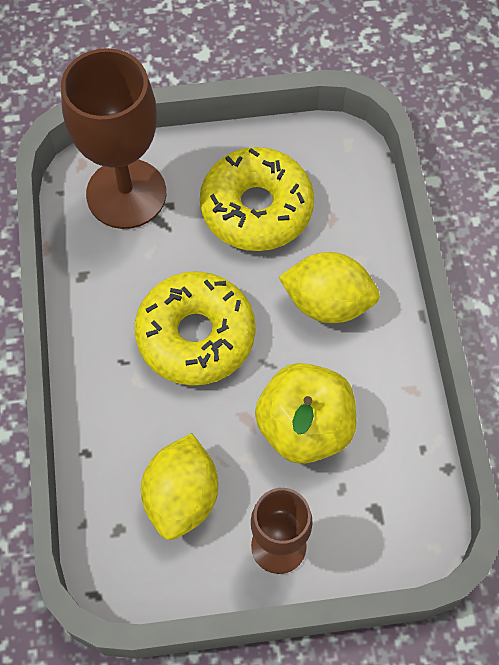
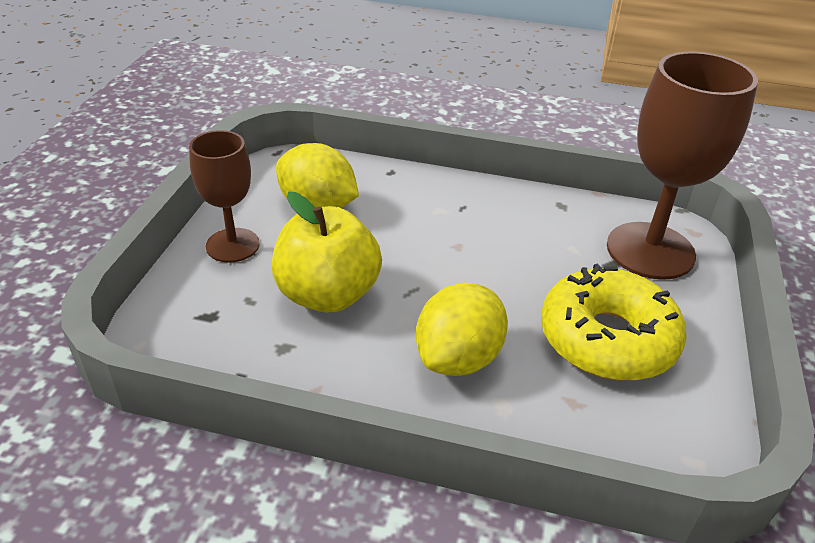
camera: 110 degrees right, 25 degrees down
(196, 335) = (466, 253): yellow donut -> none

